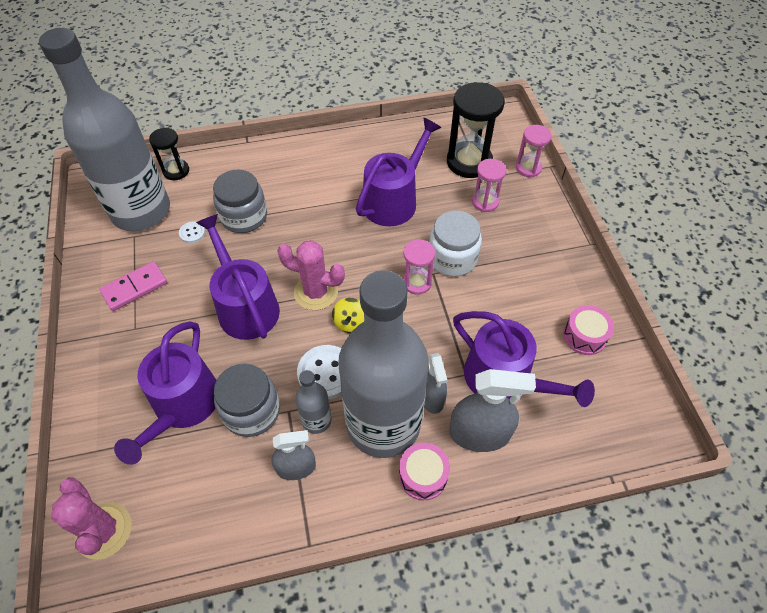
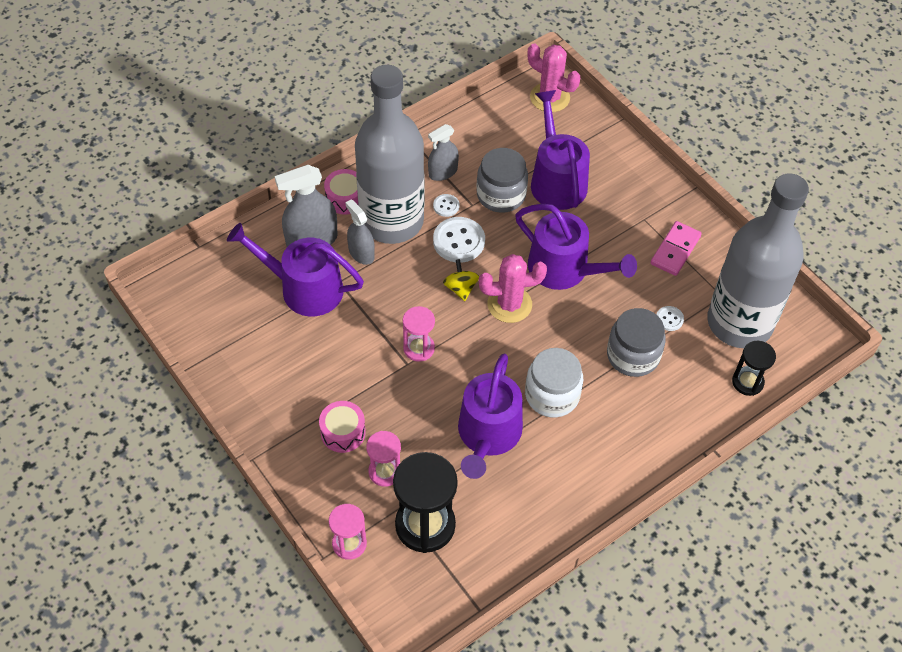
camera: 155 degrees right, 0 degrees up
(316, 420) = (446, 206): grey bottle -> white button
(452, 258) = (394, 387): white jar -> white jar (552, 395)
(584, 336) = (239, 352): pink drum -> pink drum (343, 432)

